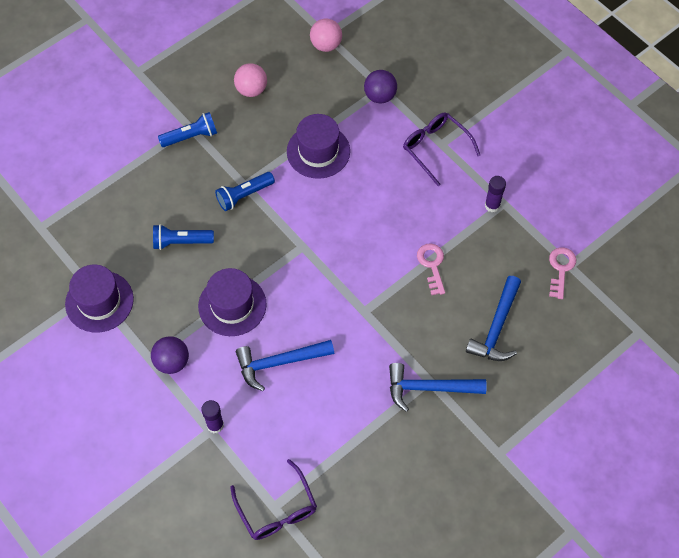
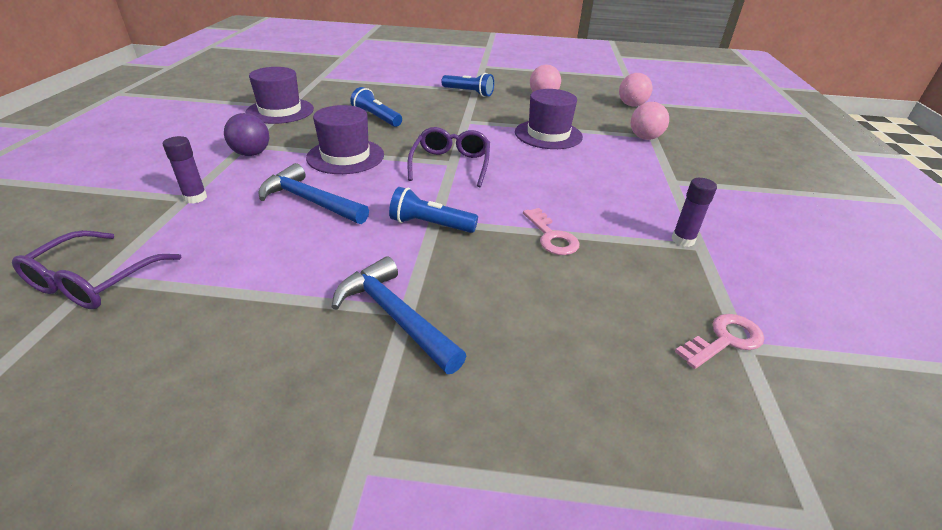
camera: 45 degrees right, 25 degrees down
(244, 195) = (456, 124): blue flashlight -> blue flashlight (430, 225)
(380, 96) = (644, 138): purple ball -> pink ball
(432, 265) = (551, 236): pink key -> pink key turned 120 degrees clockwise
(435, 148) = (662, 180): purple glasses -> purple glasses (451, 164)
(496, 327) = (558, 328): blue hammer -> none

